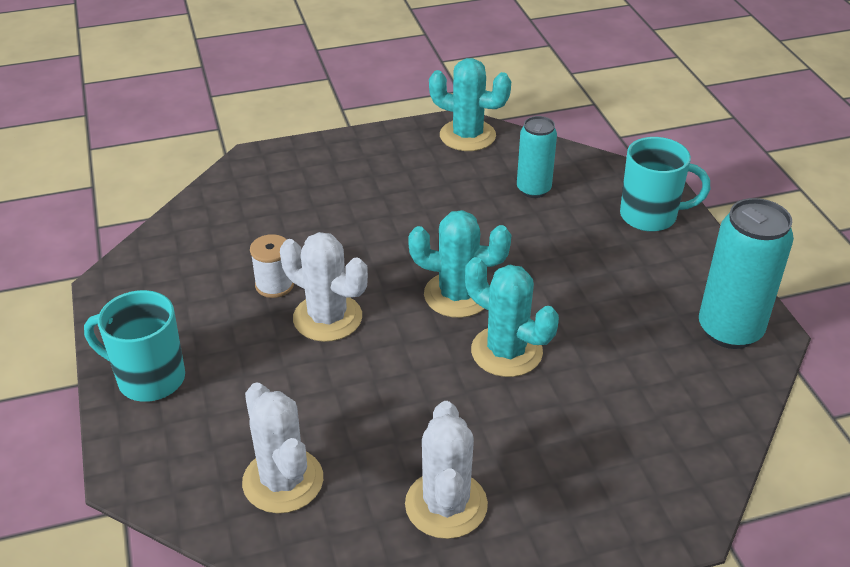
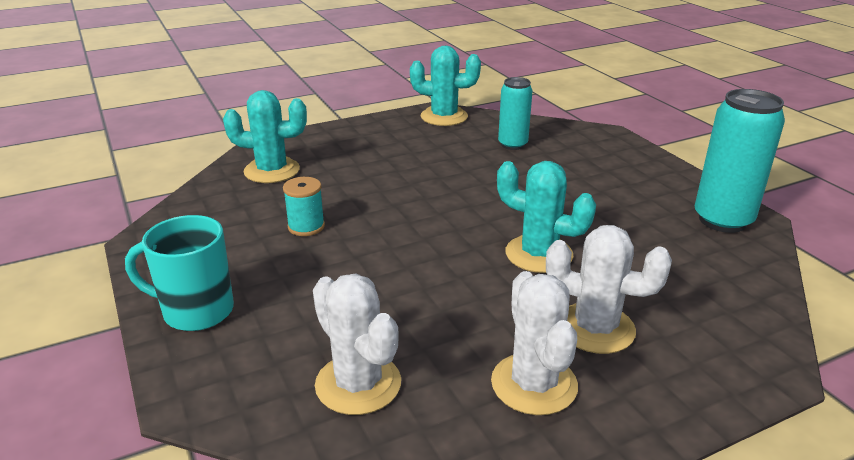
camera: 10 degrees left, 10 degrees down
(274, 285) = (306, 226): white spool -> turquoise spool
(327, 318) = (363, 246): white cactus -> white cactus (595, 328)
(457, 295) = (477, 218): turquoise cactus -> turquoise cactus (272, 171)
(650, 216) = (616, 153): turquoise mug -> none

